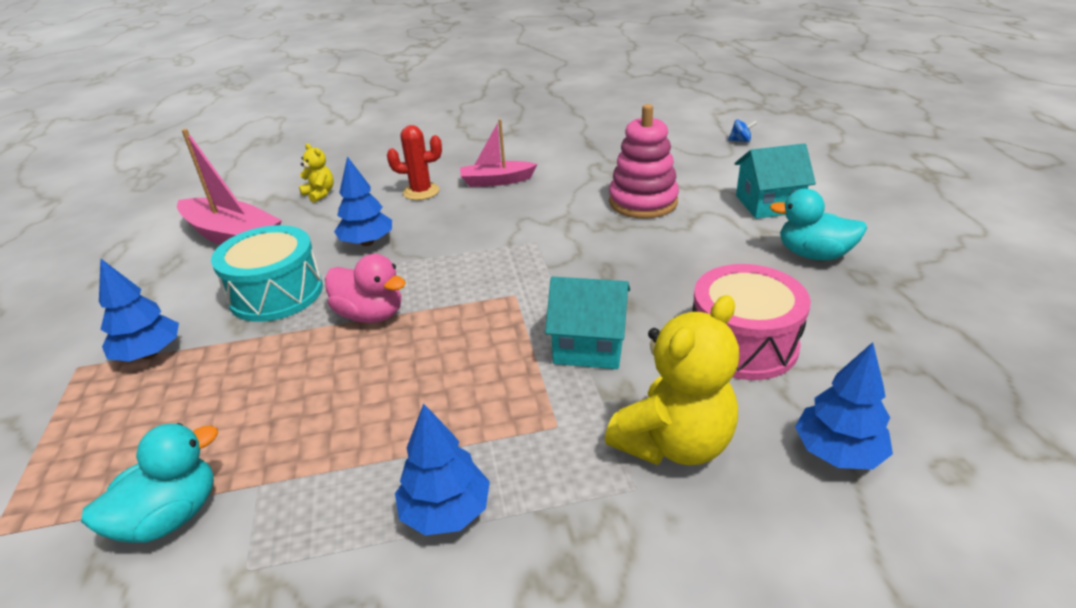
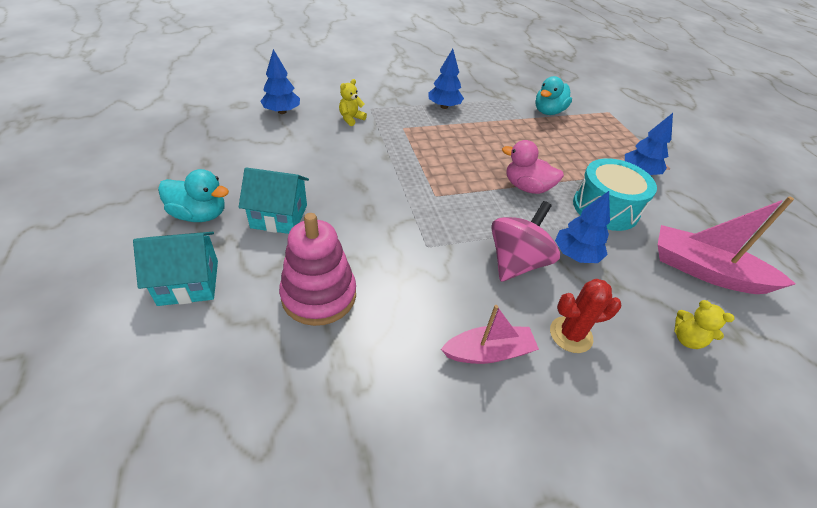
camera: 170 degrees right, 10 degrees up
(440, 233) = (516, 262): none -> pink spinning top
(589, 345) = (386, 160): turquoise house -> turquoise house (279, 216)
(673, 443) = (351, 119): yellow teddy bear -> yellow teddy bear, size x0.50
(740, 141) = (113, 452): blue spinning top -> none
(743, 343) = (296, 155): pink drum -> none

